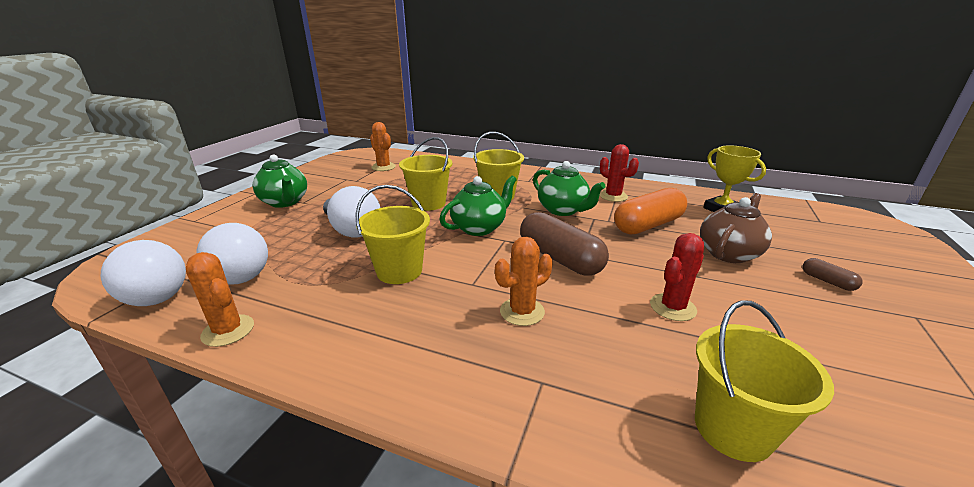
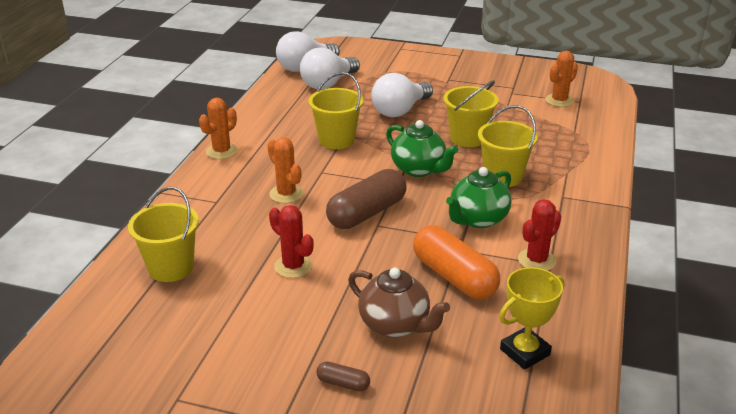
camera: 85 degrees right, 5 degrees up
(228, 330) = (267, 98): orange cactus -> orange cactus (221, 151)
(285, 202) = (445, 72): green teapot -> none
(827, 281) = (343, 383): brown capsule -> brown capsule turned 60 degrees clockwise

